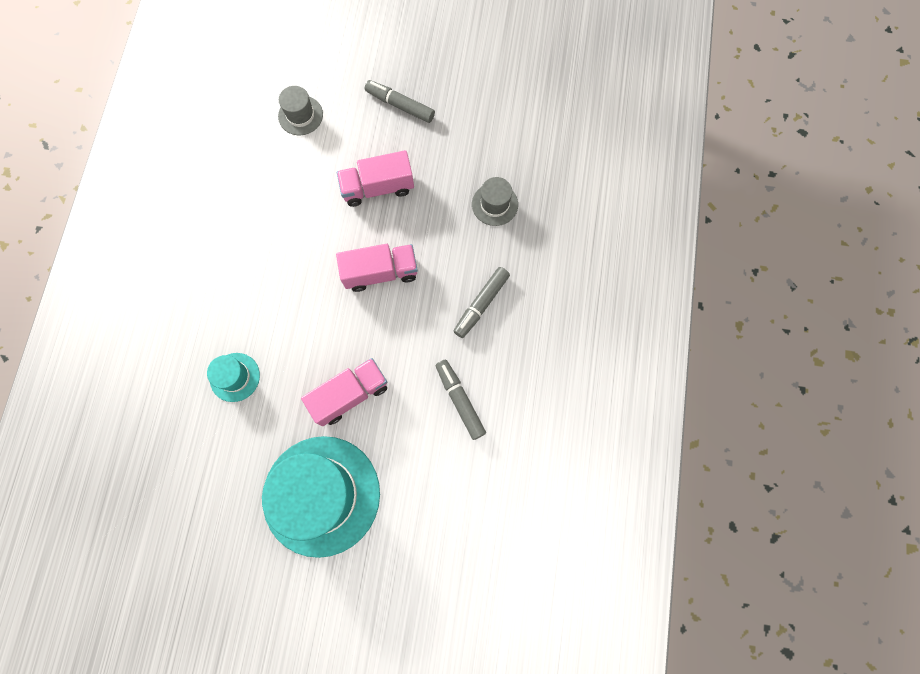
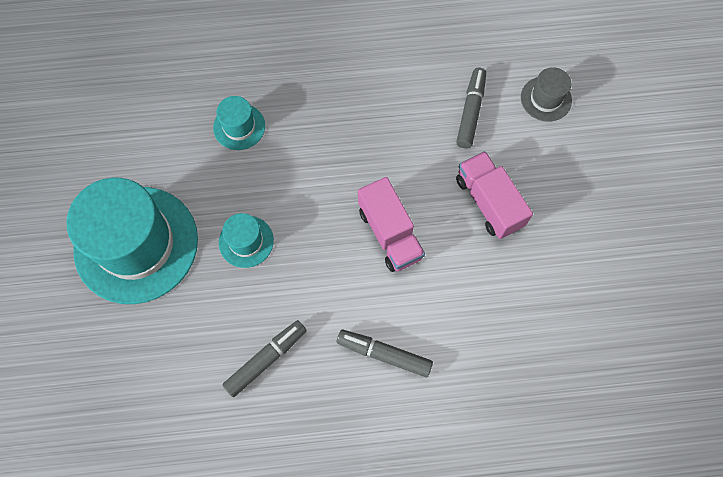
camera: 75 degrees right, 5 degrees down
(350, 395) = (246, 241): pink truck -> turquoise hat
(400, 105) = (599, 197): grey marker -> grey marker (471, 111)
(494, 204) = (513, 338): grey hat -> none

